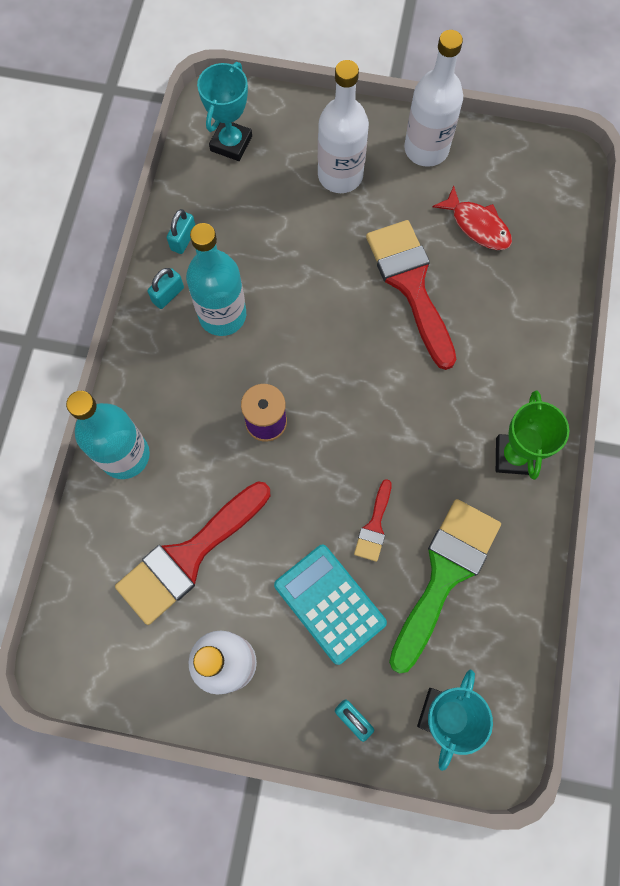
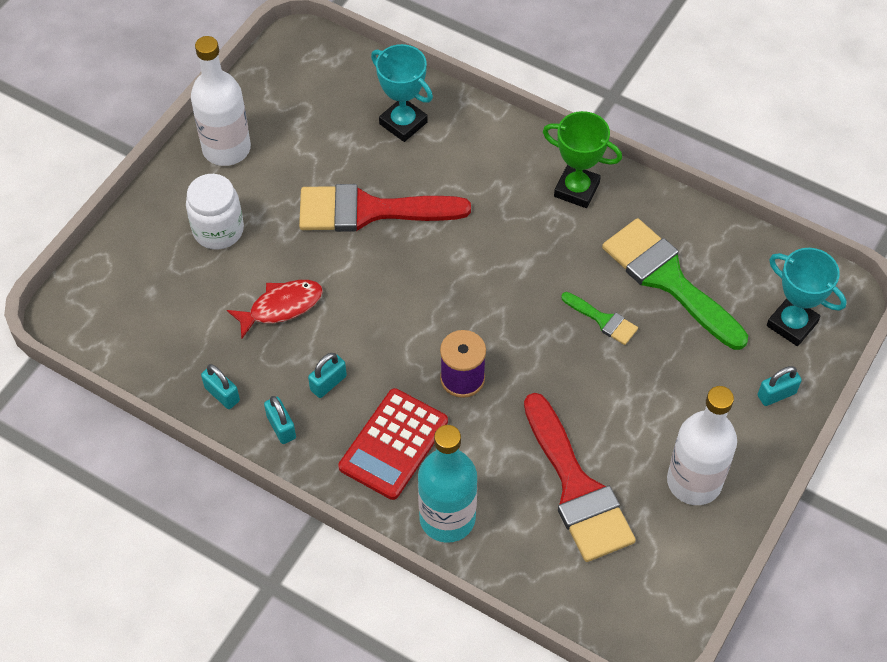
camera: 70 degrees left, 15 degrees down
(181, 388) = (393, 444): none -> red calculator
(222, 315) = (328, 383): turquoise bottle -> turquoise padlock
(231, 143) = (127, 316): turquoise trophy -> turquoise trophy (403, 123)
(329, 604) = (665, 380): turquoise calculator -> none
(340, 175) = (218, 230): white bottle -> white jar
(374, 526) = (603, 320): red brush -> green brush
(477, 226) = (332, 136): red fish -> red fish (281, 307)

